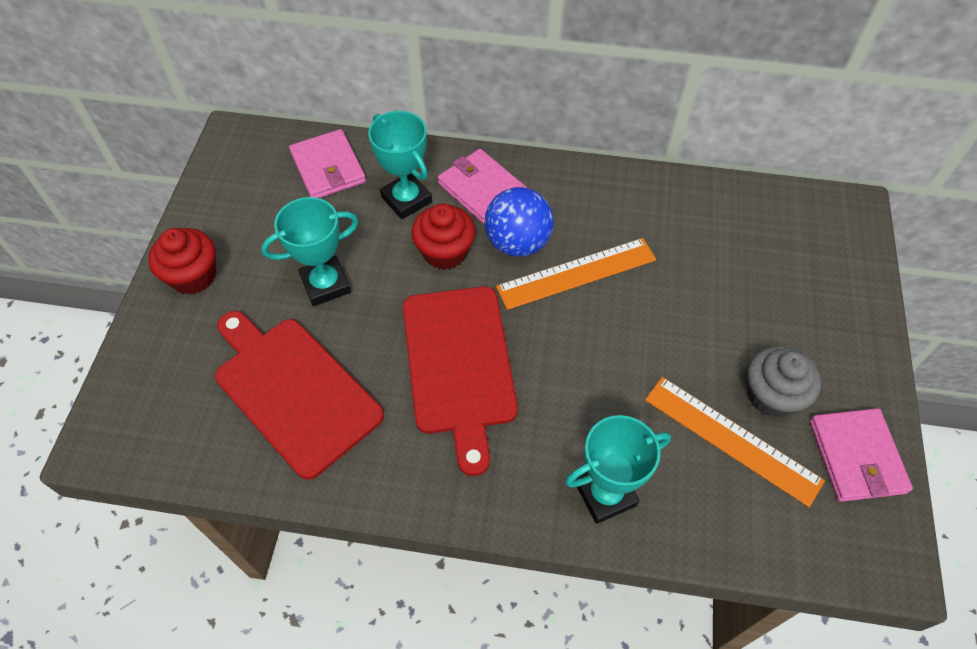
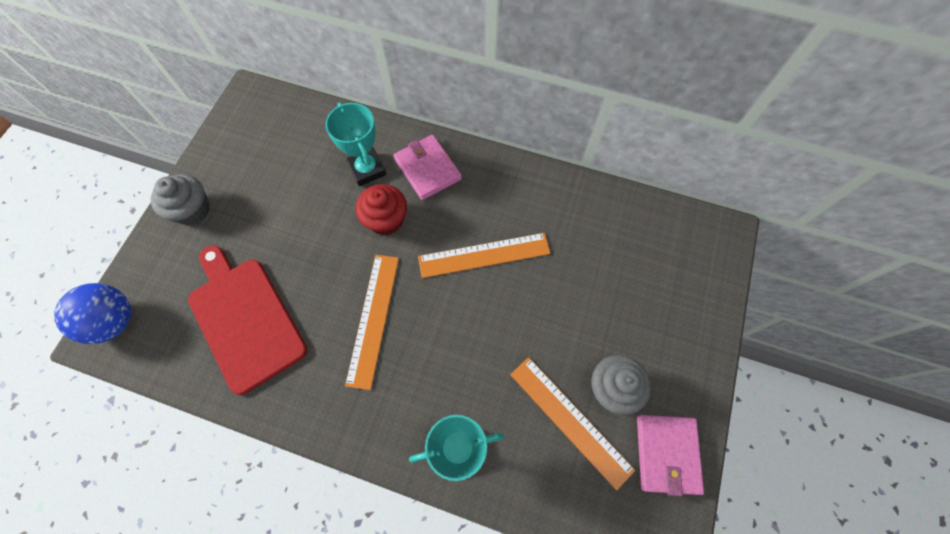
camera: 10 degrees right, 10 degrees up
(193, 276) = (192, 210): red cupcake -> grey cupcake
(325, 284) = (289, 233): turquoise trophy -> none
(328, 168) = (313, 132): pink wallet -> none
(459, 365) = (373, 319): red cutting board -> orange ruler
(517, 243) = (444, 221): blue ball -> blue ball (114, 321)

